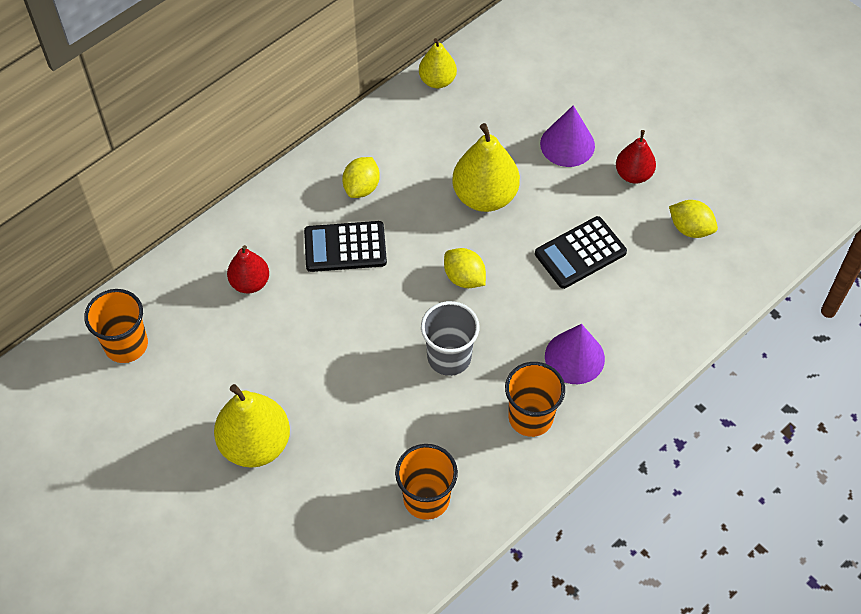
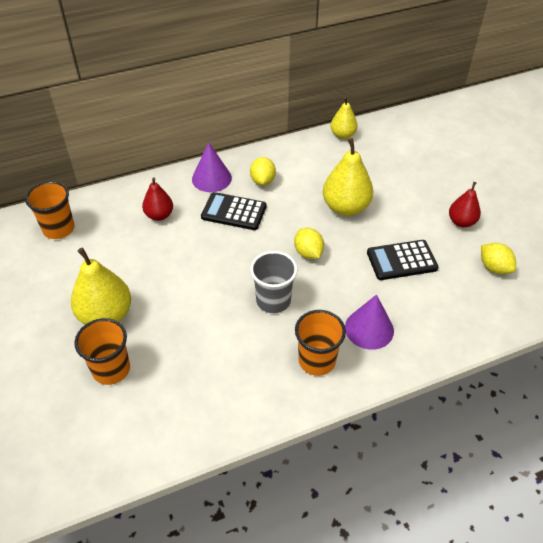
camera: 20 degrees right, 10 degrees down
(361, 187) = (262, 181): yellow lemon -> yellow lemon turned 45 degrees counterclockwise
(426, 498) = (209, 394): orange cup -> orange cup (111, 369)
(567, 144) = (418, 192): purple cone -> purple cone (211, 178)

